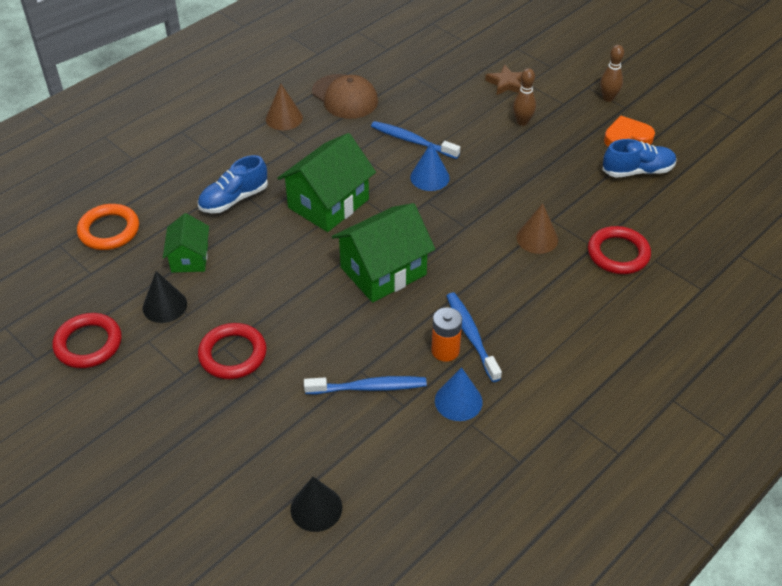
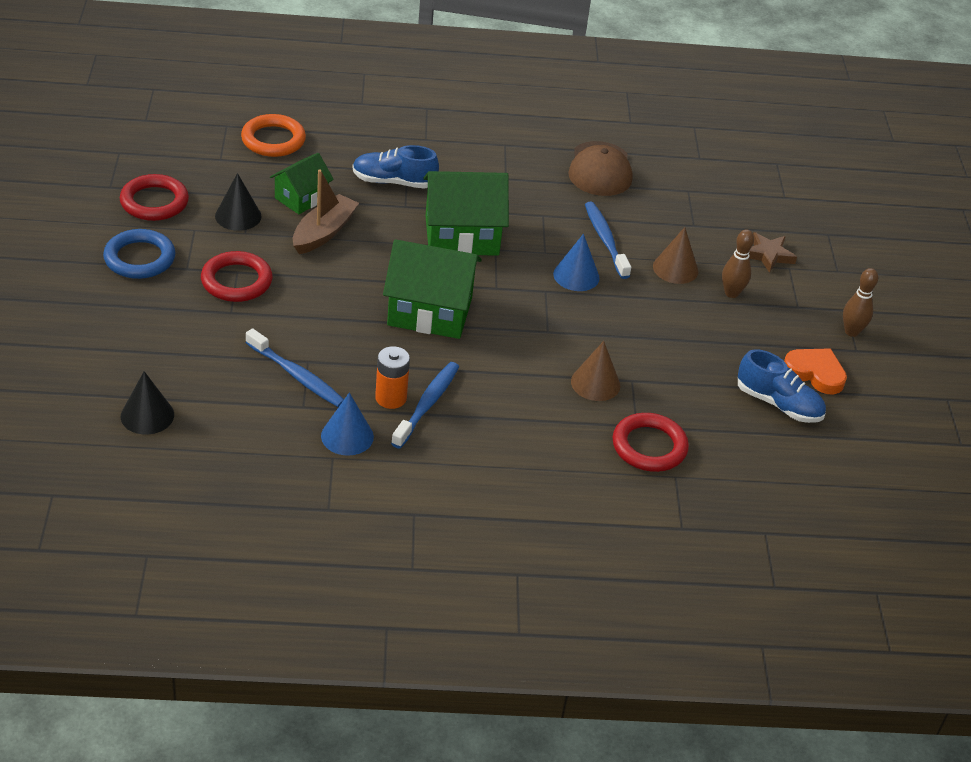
camera: 40 degrees right, 5 degrees down
(140, 395) = (139, 258): none -> blue ring
(240, 271) = (324, 232): none -> brown boat
(284, 118) = (523, 151): brown cone -> brown cone (675, 268)

